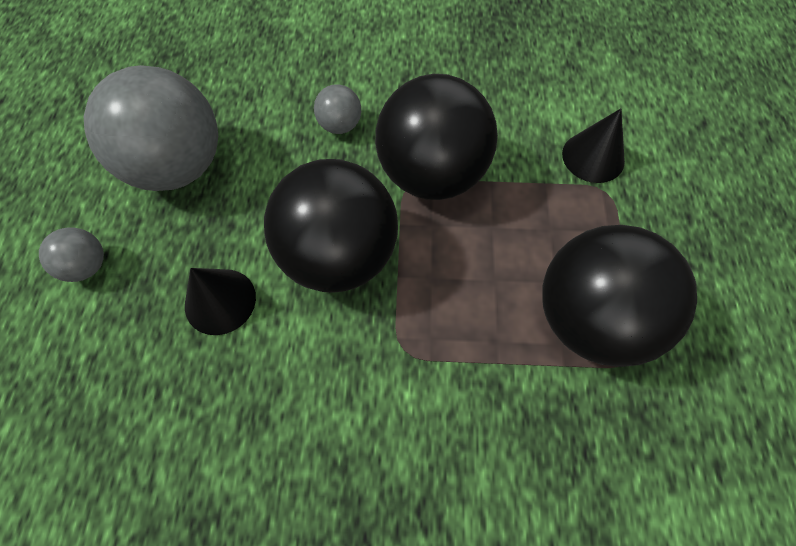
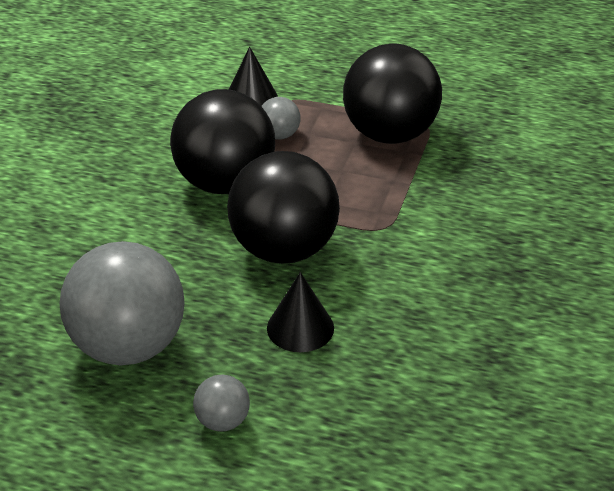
camera: 75 degrees left, 25 degrees down
(340, 125) = (138, 228): grey ball -> grey ball (279, 135)

